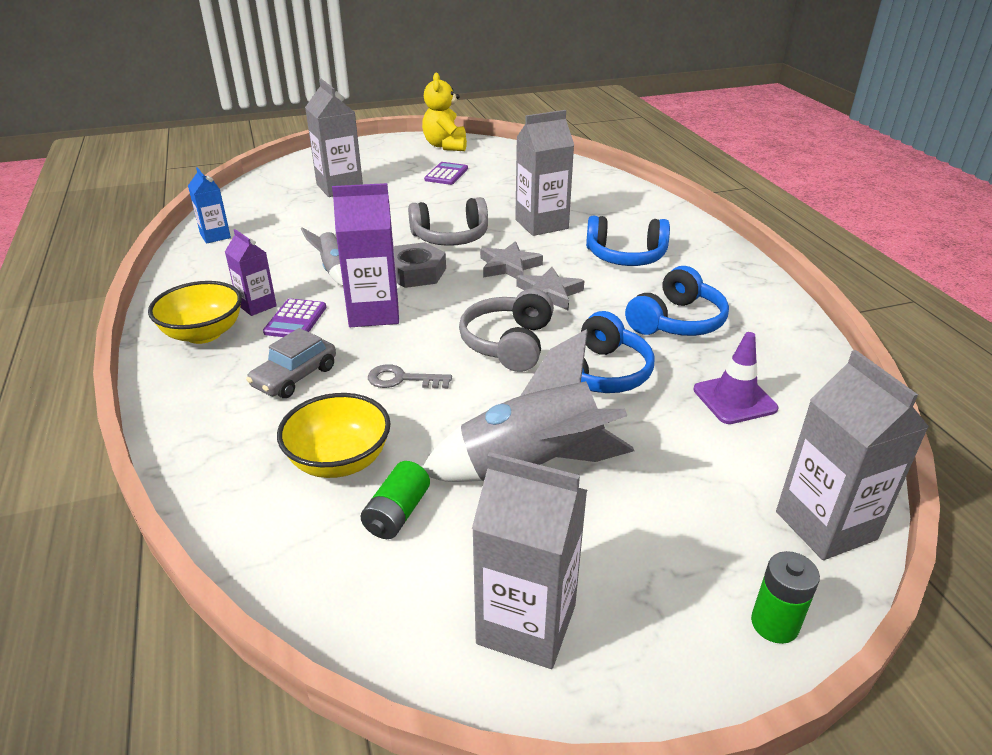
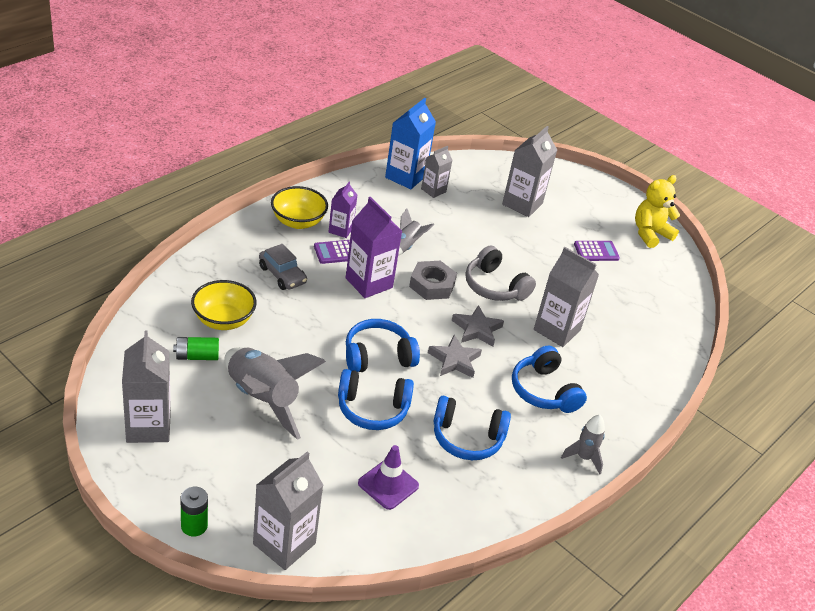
camera: 55 degrees right, 5 degrees up
(215, 236) = (405, 177): blue carton -> blue carton, size x1.69
(260, 226) = (433, 190): none -> grey carton
(295, 377) = (282, 275): grey car -> grey car turned 135 degrees counterclockwise
(402, 379) = (308, 320): grey key -> none
(509, 343) = (378, 356): grey headphones -> blue headphones
(729, 263) = (583, 457): none -> grey rocket

